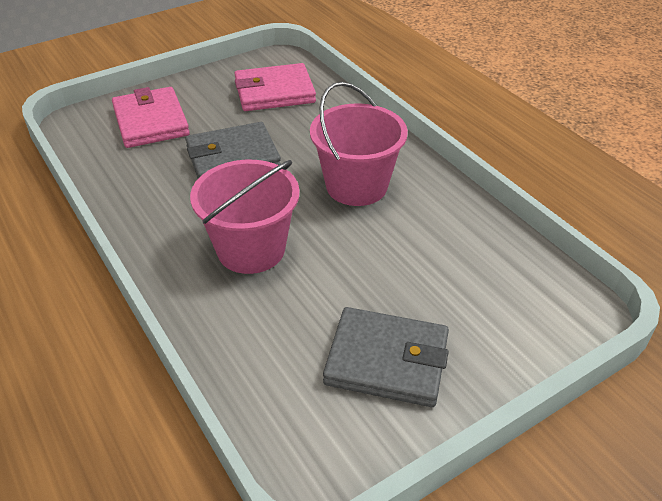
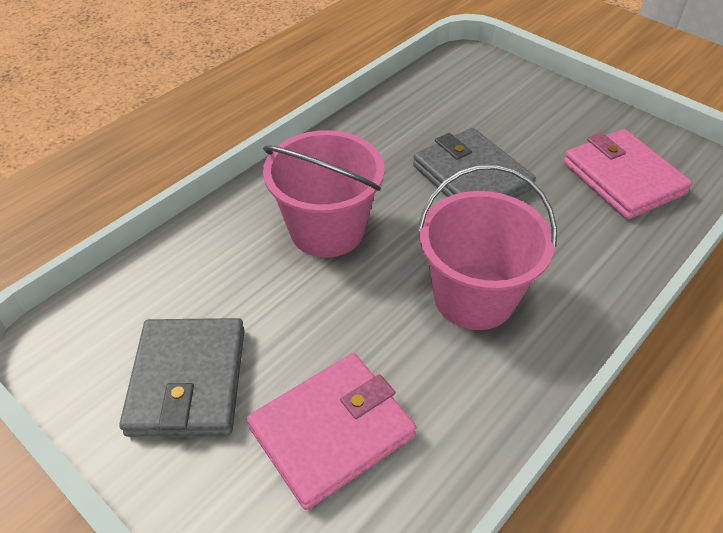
camera: 75 degrees right, 5 degrees up
(151, 121) = (499, 102): pink wallet -> pink wallet (332, 431)

